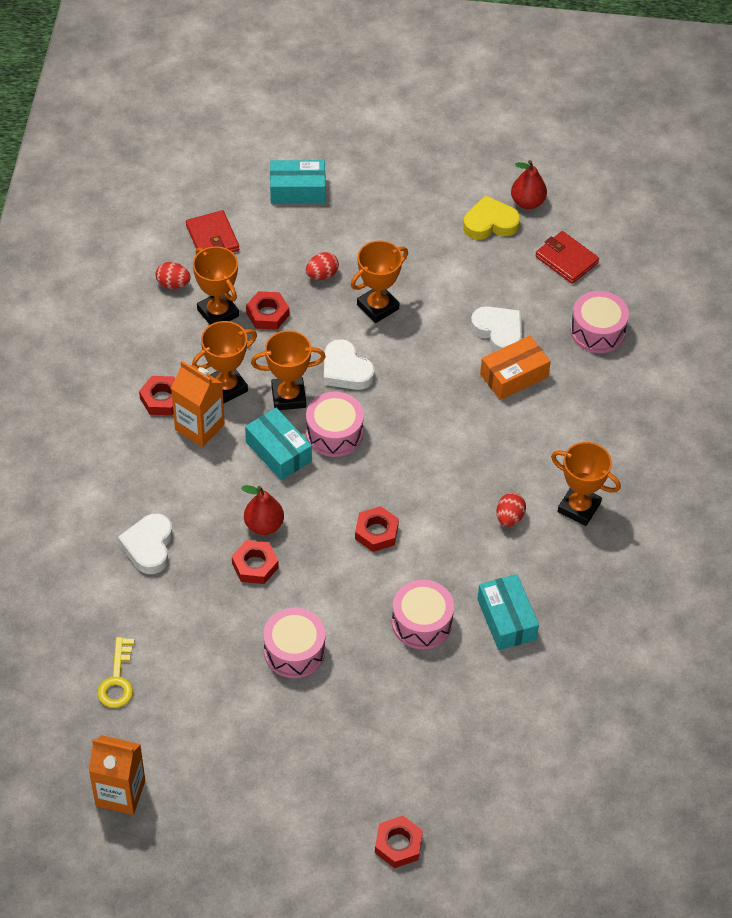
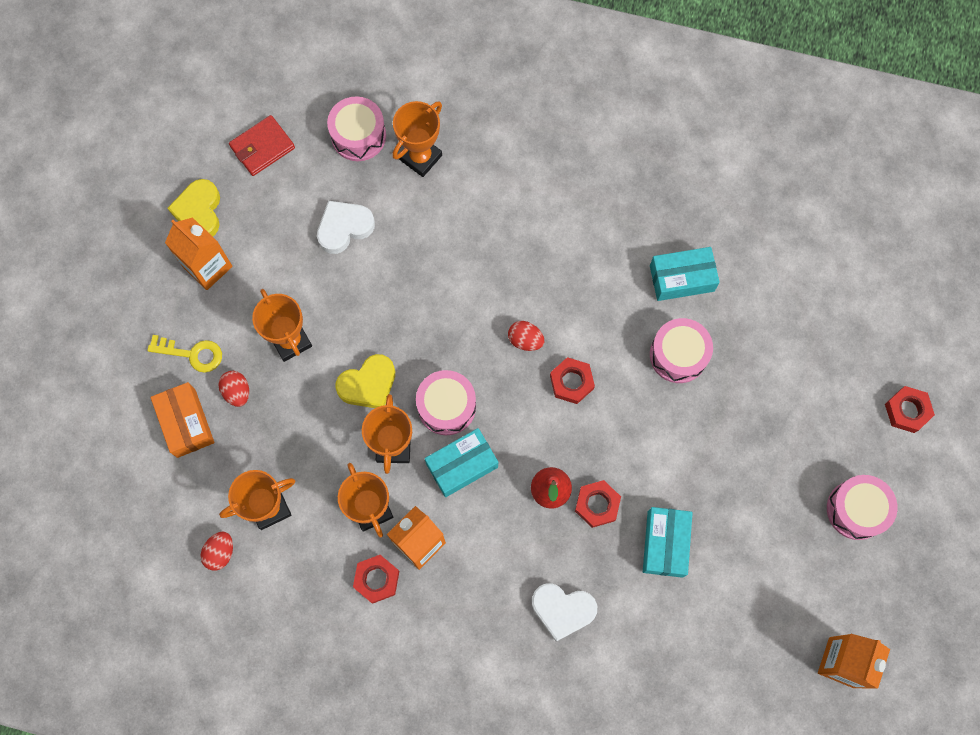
camera: 80 degrees left, 20 degrees up
(117, 680) = (716, 655): yellow key -> yellow key (192, 354)
(212, 238) = (162, 503): red wallet -> none
(267, 314) = (280, 455): red nut -> none
(294, 651) = (699, 478): pink drum -> pink drum (856, 510)
(297, 190) = (112, 402): turquoise box -> turquoise box (665, 544)
(345, 370) = (368, 384): white heart -> yellow heart
(437, 237) = (208, 267): none -> orange carton
(509, 517) = (569, 256): red egg -> red egg (525, 340)
(514, 376) = (401, 223): orange box -> orange box (186, 423)
(527, 202) = (178, 170): red pear -> none
(579, 507) = (565, 192): orange trophy -> orange trophy (420, 157)

